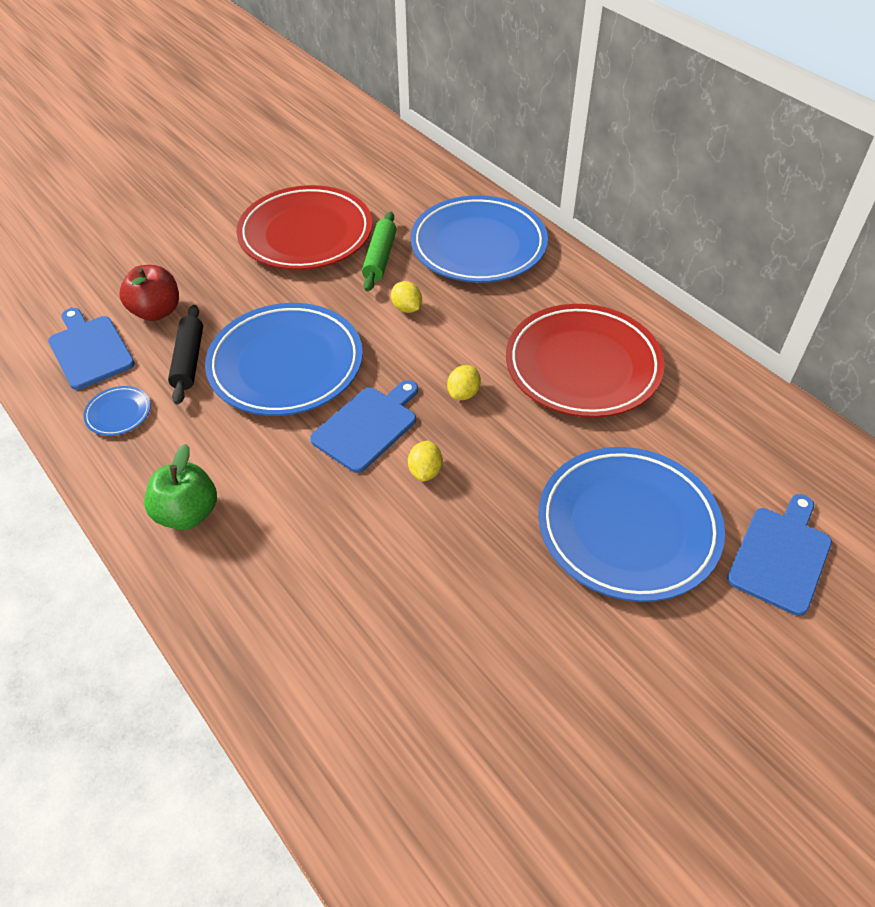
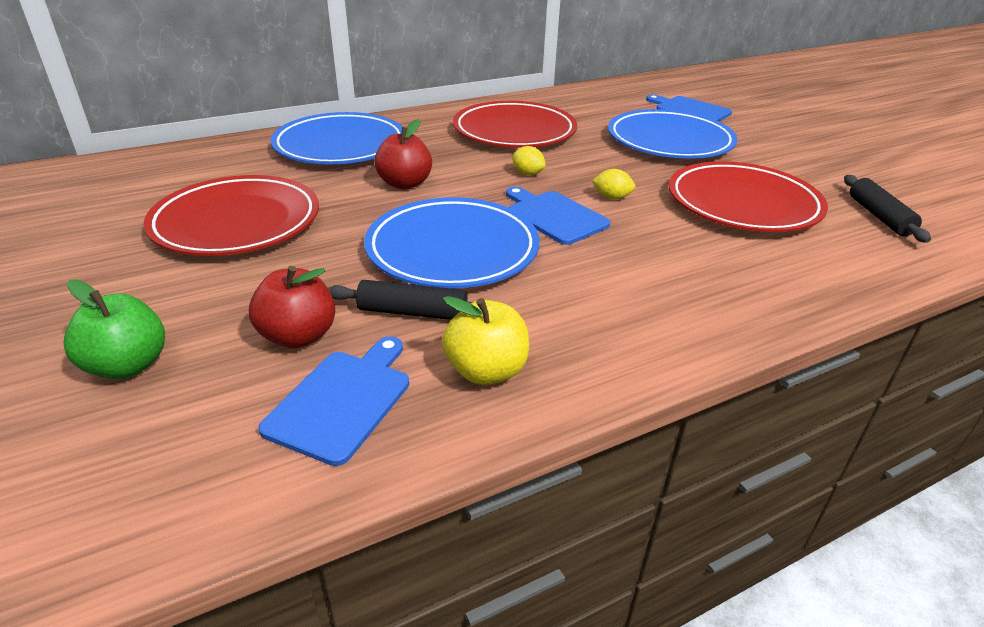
camera: 80 degrees left, 15 degrees down
(89, 350) = (342, 400): blue cutting board -> blue cutting board turned 135 degrees clockwise
(118, 413) = (486, 371): blue plate -> yellow apple
(187, 513) = (654, 320): green apple -> green apple (128, 365)
(380, 258) = (318, 188): green rolling pin -> none
(407, 308) = (405, 184): yellow lemon -> red apple
(446, 603) = (743, 204): none -> red plate
(456, 773) = (879, 216): none -> black rolling pin

